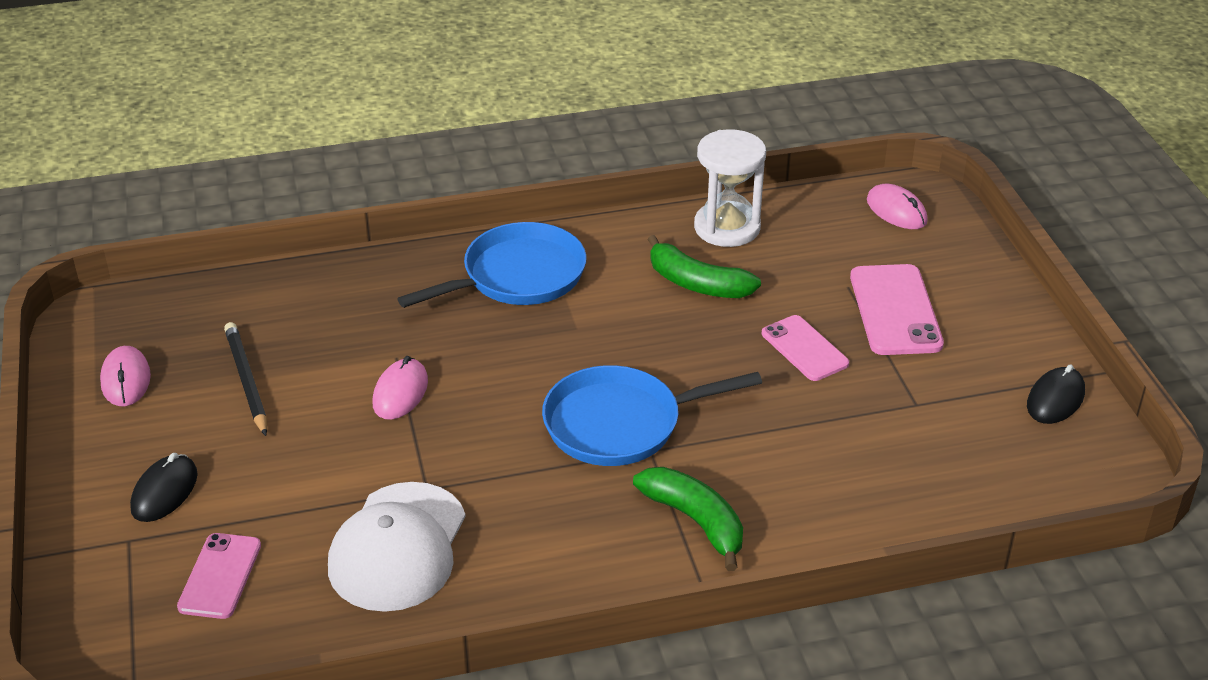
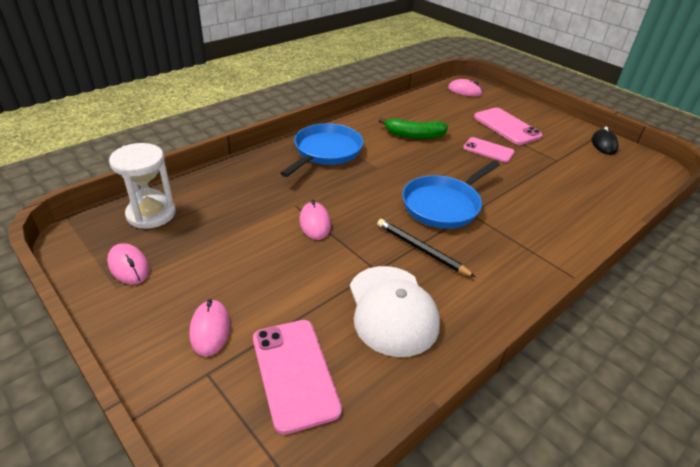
camera: 30 degrees left, 0 degrees up
(164, 492) = (210, 329): black mouse -> pink mouse
(220, 576) = (295, 373): pink phone -> pink phone, size x1.51
(246, 381) = (214, 243): black pencil -> black pencil (421, 249)
(695, 521) = (527, 240): green banana -> none
(727, 227) = (403, 111): white hourglass -> white hourglass (151, 214)

